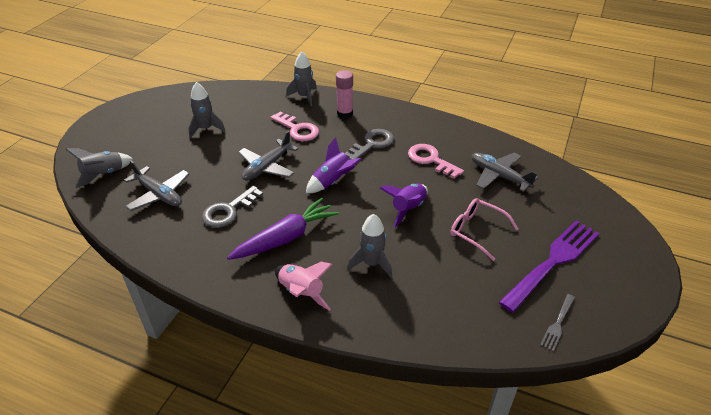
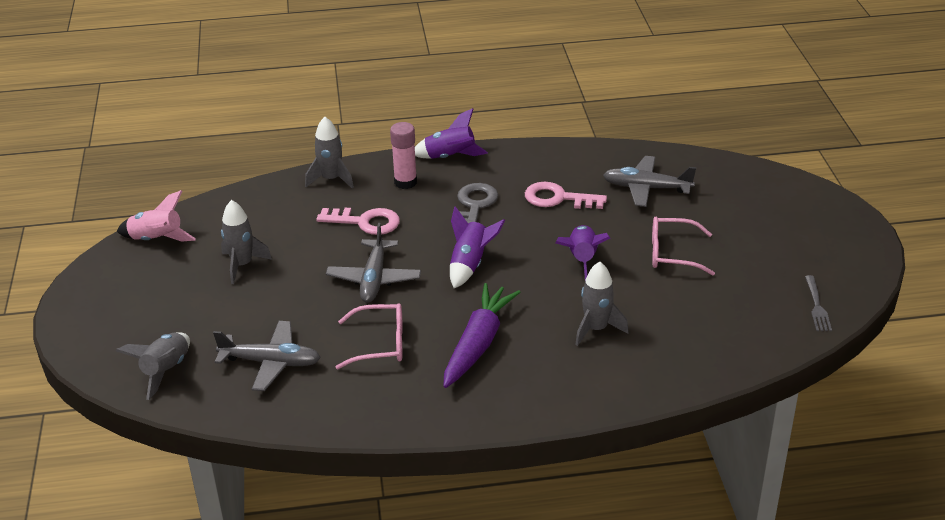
camera: 30 degrees left, 5 degrees down
(229, 211) = (380, 344): grey key -> pink glasses
(301, 292) = (550, 387): pink rocket -> pink rocket (156, 239)
(386, 108) = (450, 157): none -> purple rocket
(552, 263) = (769, 254): purple fork -> none

